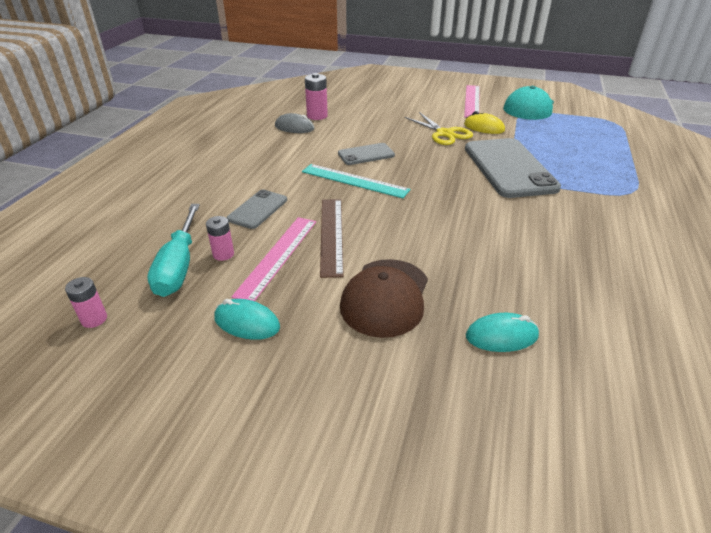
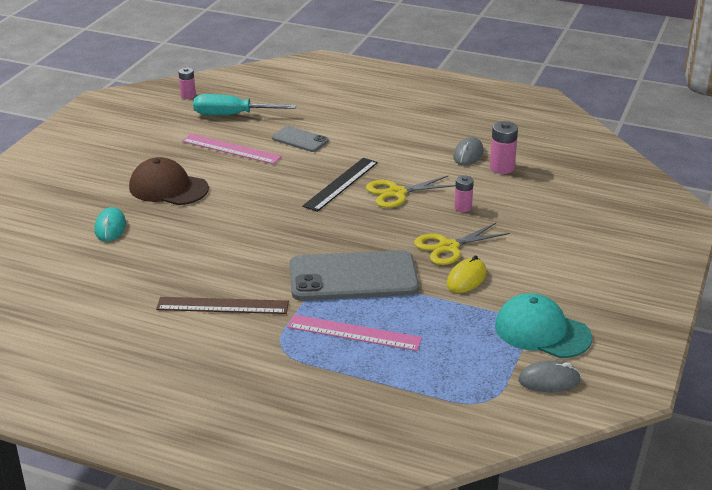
camera: 95 degrees right, 5 degrees down
(223, 254) = (241, 129): pink battery -> pink battery (463, 207)
(247, 323) = (164, 140): turquoise mouse -> none
(331, 235) = (252, 170): brown ruler -> brown ruler (222, 305)
(354, 181) = (341, 184): turquoise ruler -> black ruler
(366, 154) = (396, 193): grey phone -> yellow scissors
(472, 101) = (562, 284): pink ruler -> pink ruler (354, 333)
(577, 106) = (549, 380): none -> grey mouse

